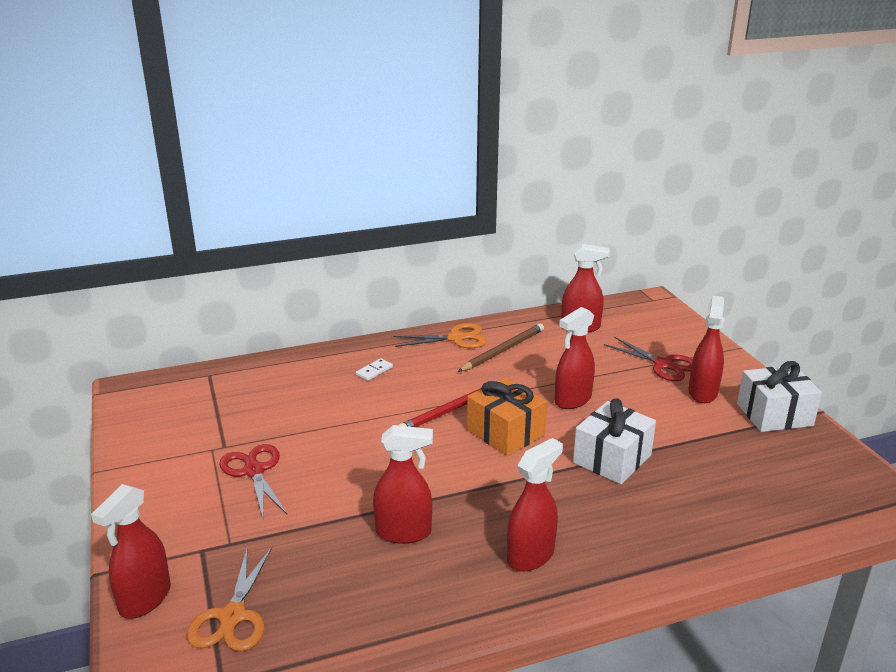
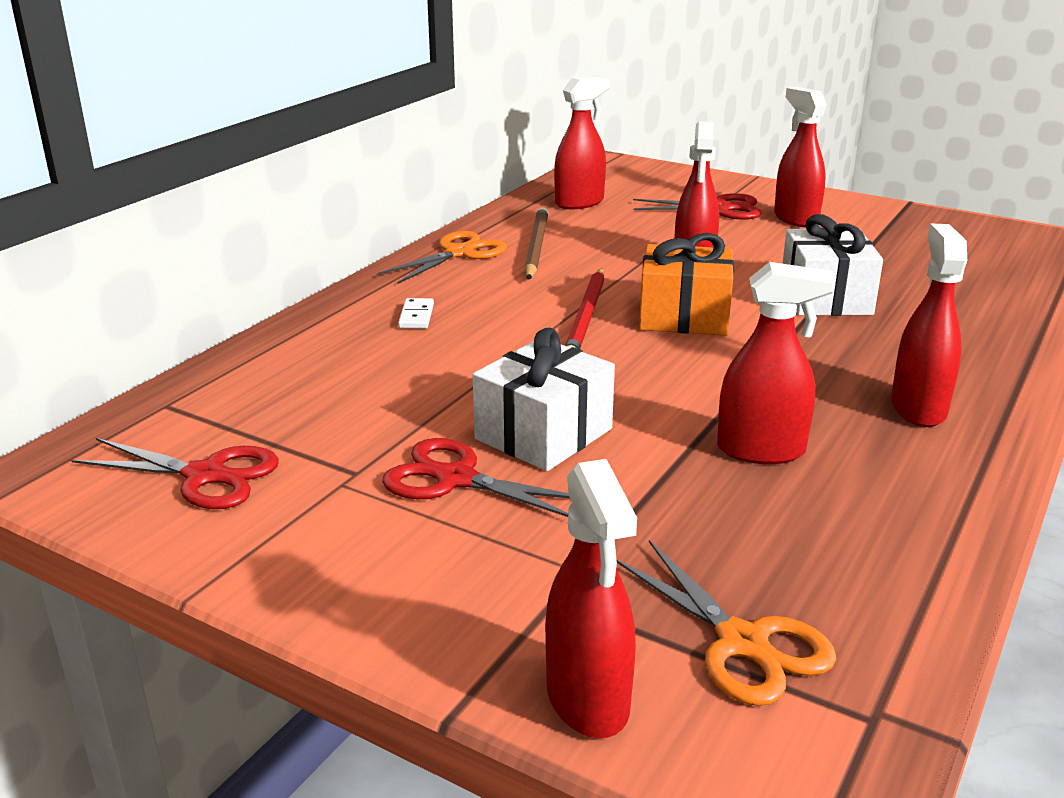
camera: 40 degrees left, 0 degrees up
(174, 418) = (205, 475): none -> red scissors
(404, 532) = (761, 450): red spray bottle -> red spray bottle turned 45 degrees clockwise
(774, 415) = (882, 215): white gift -> white gift (543, 434)

